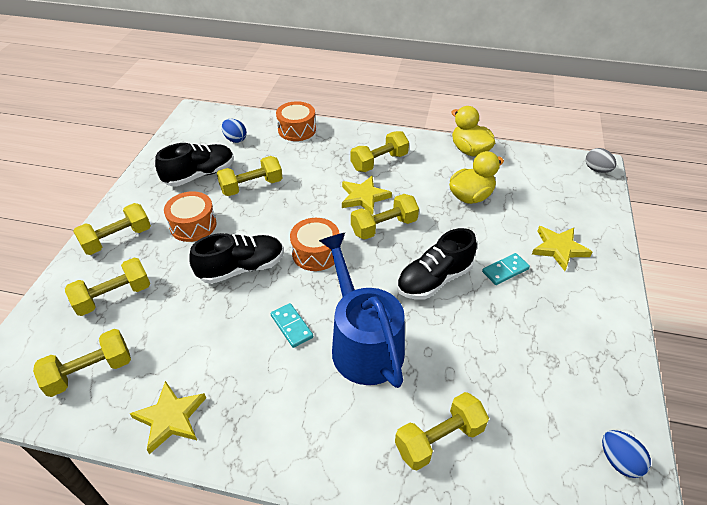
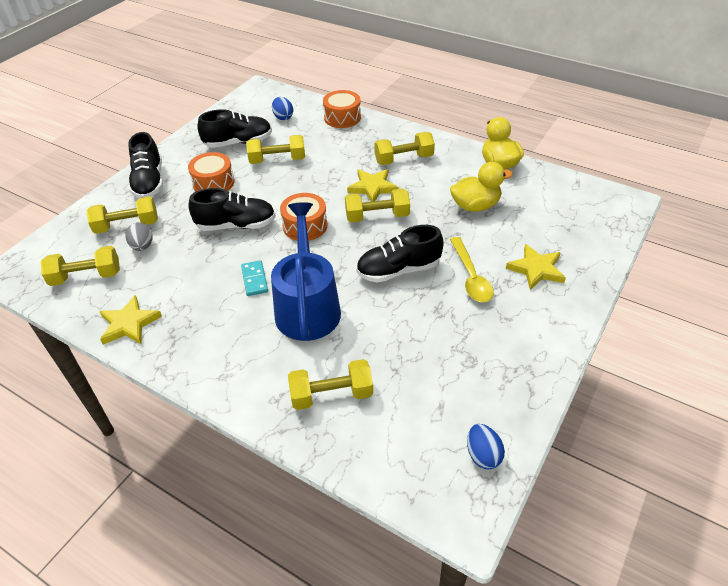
camera: 20 degrees right, 0 degrees up
(117, 239) = (149, 182): yellow dumbbell -> black shoe
(505, 270) = (471, 277): turquoise domino -> yellow spoon
(597, 170) = (623, 205): grey egg -> grey egg (142, 246)

